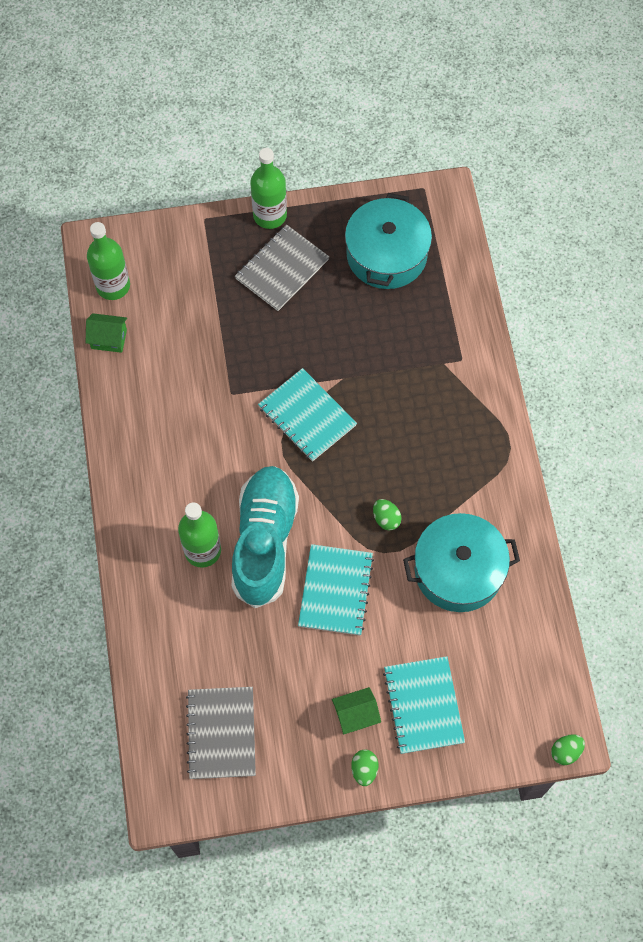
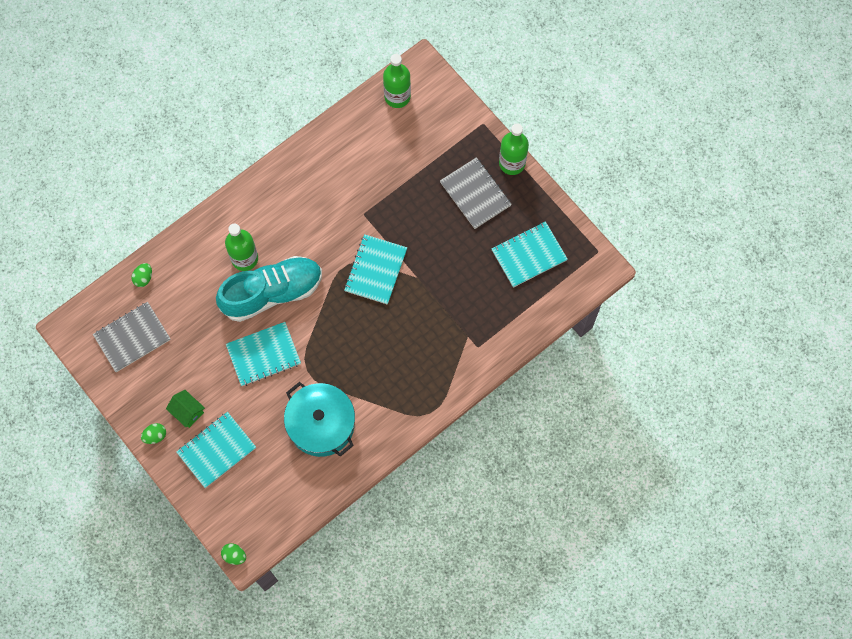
camera: 60 degrees right, 5 degrees up
(109, 339) = (357, 117): green house -> none
(282, 269) = (475, 194): grey notebook -> grey notebook turned 45 degrees clockwise
(386, 255) = (529, 255): turquoise pot -> turquoise notebook
(386, 519) = (331, 359): green egg -> green egg (143, 278)

